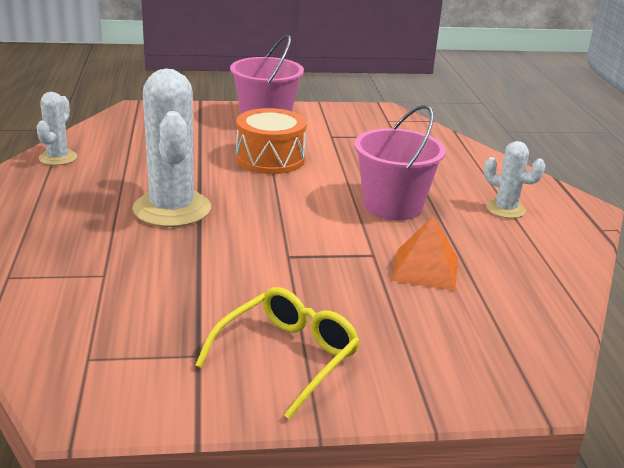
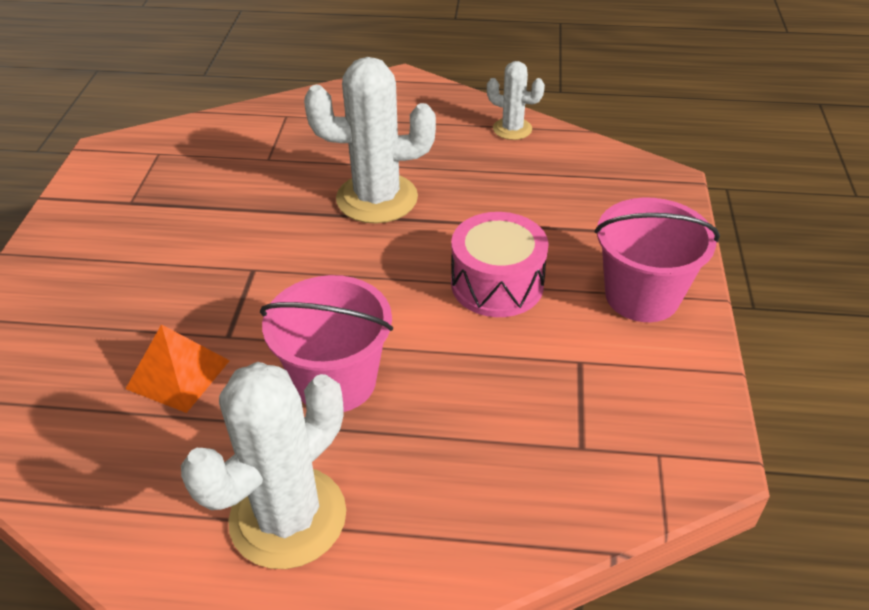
camera: 105 degrees right, 15 degrees up
(270, 159) = (497, 284): orange drum -> pink drum
(287, 357) = (97, 248): yellow glasses -> none
(505, 209) = (288, 517): white cactus -> white cactus, size x1.88

